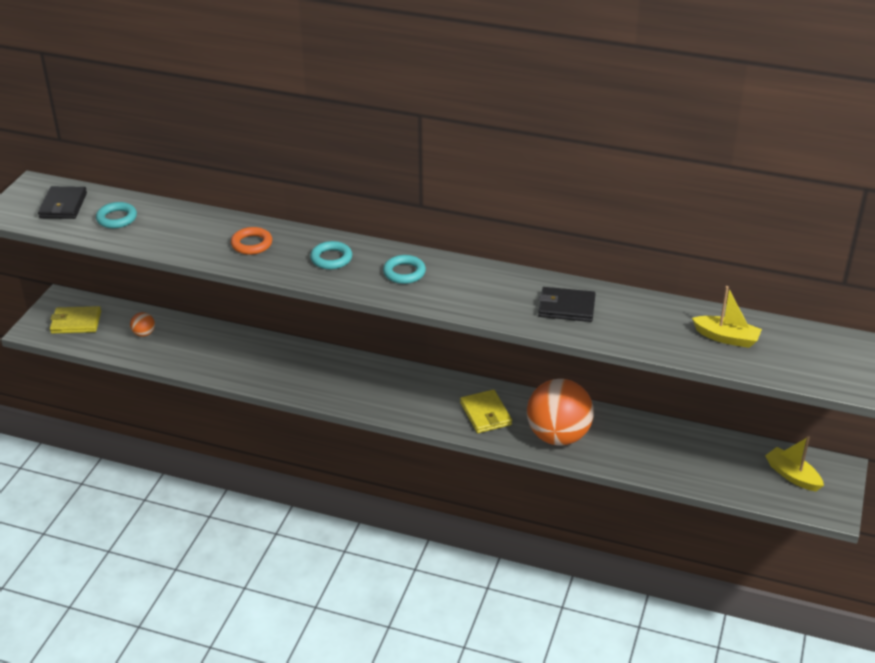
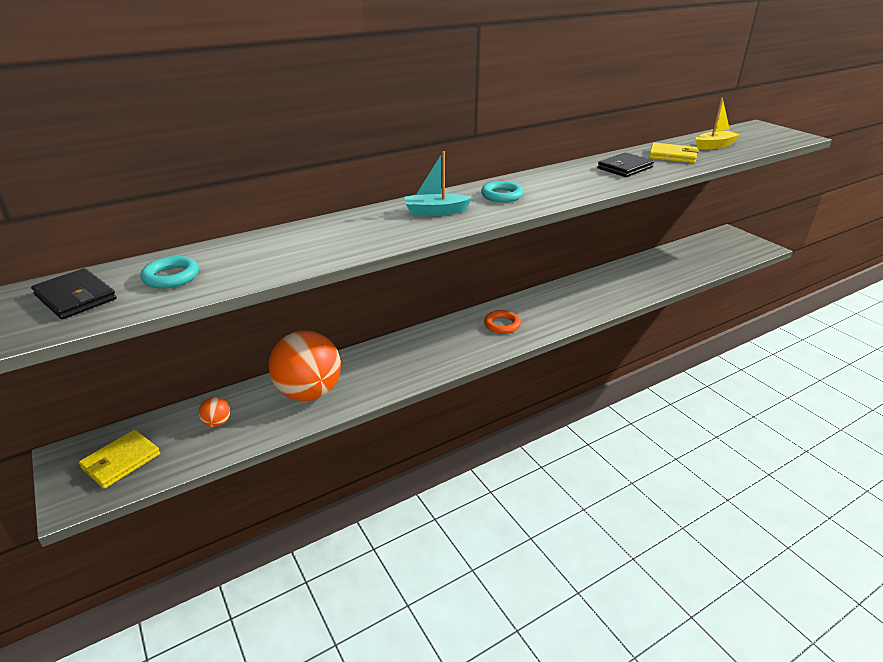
camera: 50 degrees left, 5 degrees down
(251, 244) = (352, 232): orange ring -> orange ring (502, 325)
(331, 258) = (435, 211): turquoise ring -> turquoise boat
(485, 414) = (559, 307): yellow wallet -> yellow wallet (672, 156)
(558, 436) = (613, 293): orange ball -> orange ball (309, 392)
(792, 475) = (724, 245): yellow boat -> none

